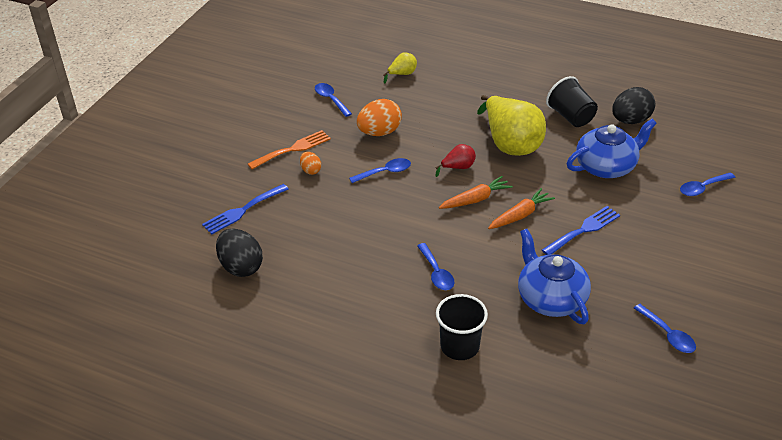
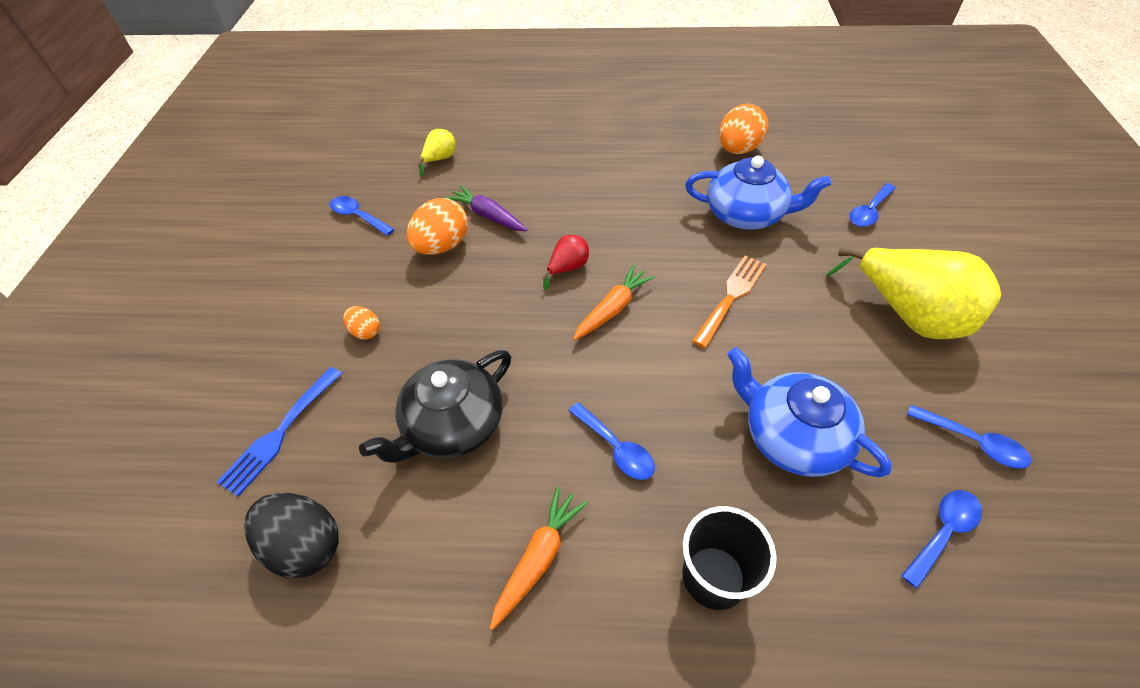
camera: 20 degrees left, 10 degrees up
(293, 149) = (328, 305): orange fork -> orange fork (731, 296)
(344, 234) = (452, 425): none -> black teapot
(385, 172) = (473, 303): blue spoon -> blue spoon (942, 532)
(419, 121) = (488, 216): none -> purple carrot
(510, 144) = (617, 216): yellow pear -> yellow pear (908, 315)
(520, 215) = (682, 314): orange carrot -> orange carrot (539, 558)
(571, 117) = (669, 162): black cup -> none
(583, 230) = (771, 312): blue fork -> none
(606, 166) = (746, 214): blue teapot -> blue teapot turned 60 degrees clockwise
(630, 120) = (738, 149): black egg -> orange egg

